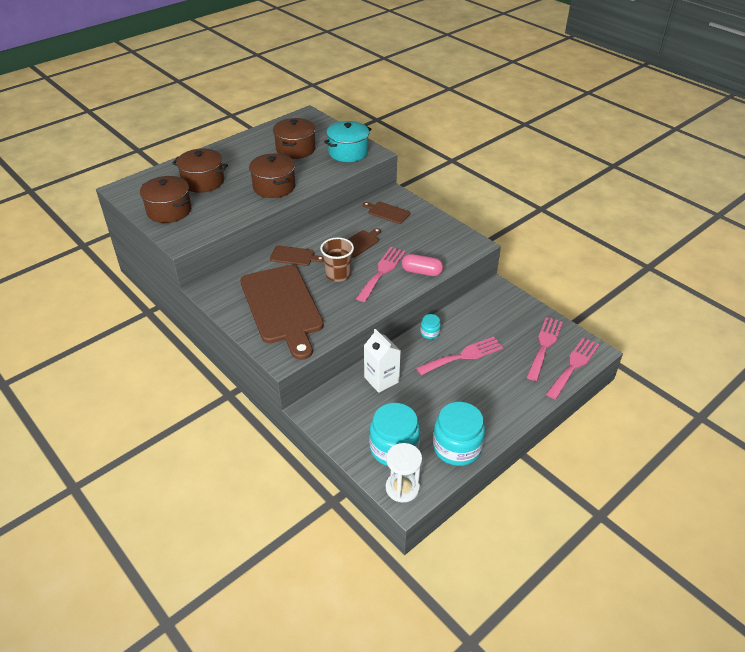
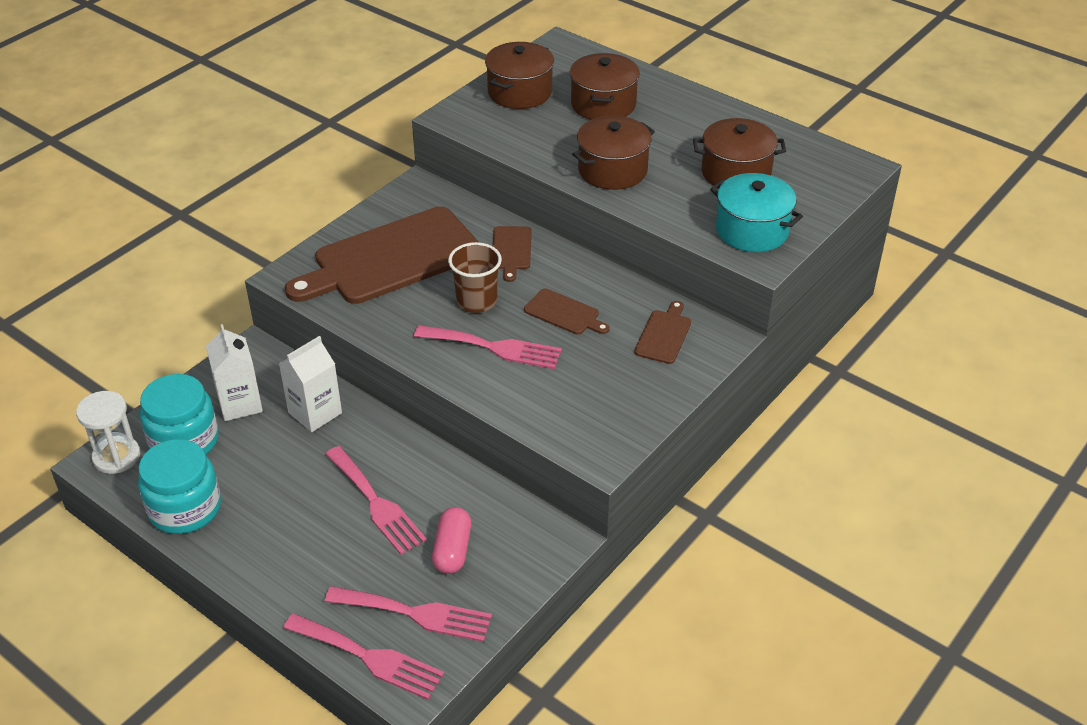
camera: 80 degrees right, 0 degrees up
(364, 417) = (240, 404): none -> white carton
(421, 272) = (504, 394): pink capsule -> pink capsule (452, 550)
(430, 333) = (425, 458): turquoise jar -> none

